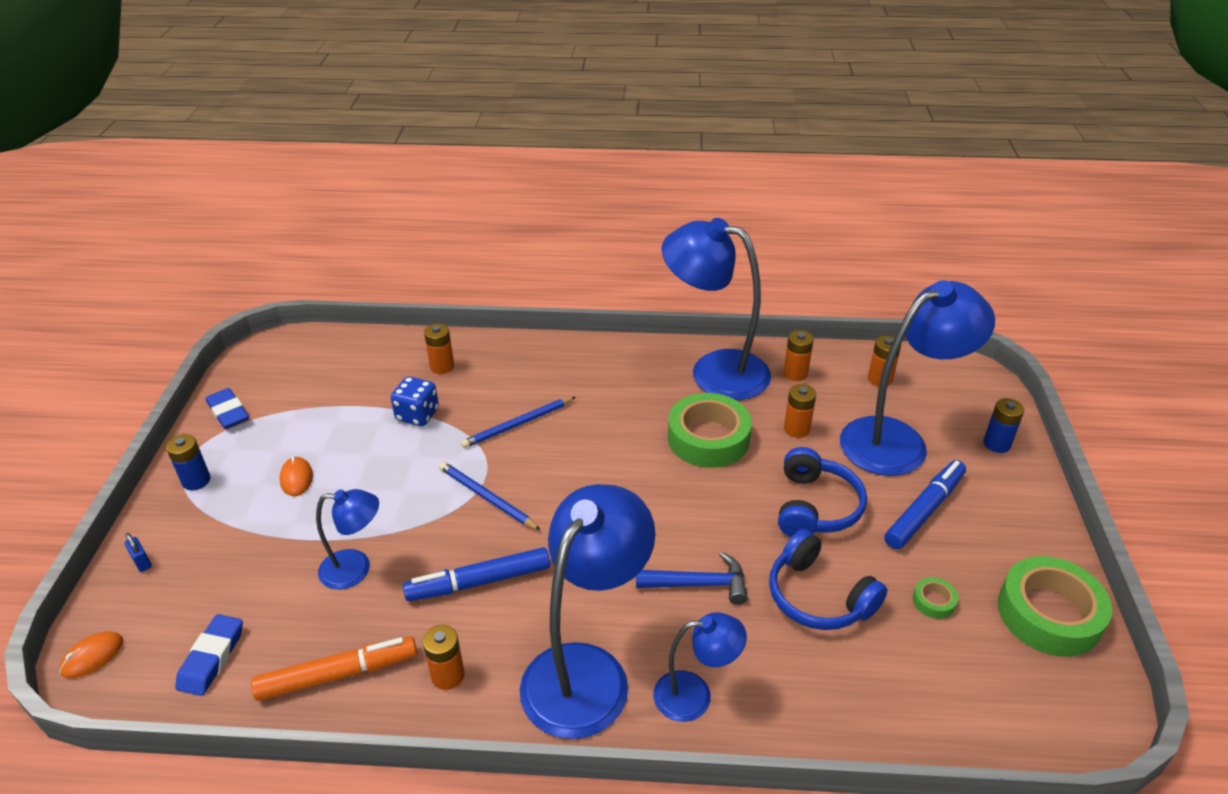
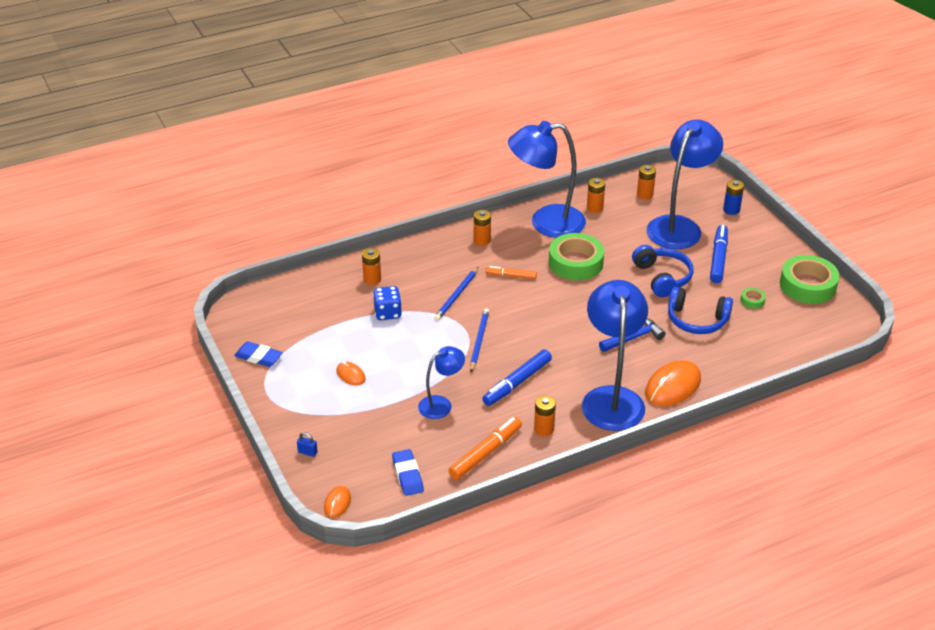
camera: 30 degrees left, 0 degrees up
(196, 480) = (287, 401): blue battery -> none
(487, 498) = (479, 341): blue pencil -> blue pencil turned 90 degrees clockwise
(608, 424) = (511, 276): none -> orange marker
(695, 695) = (673, 386): blue lamp -> orange mouse
(796, 429) = (620, 240): orange battery -> orange battery (482, 240)

